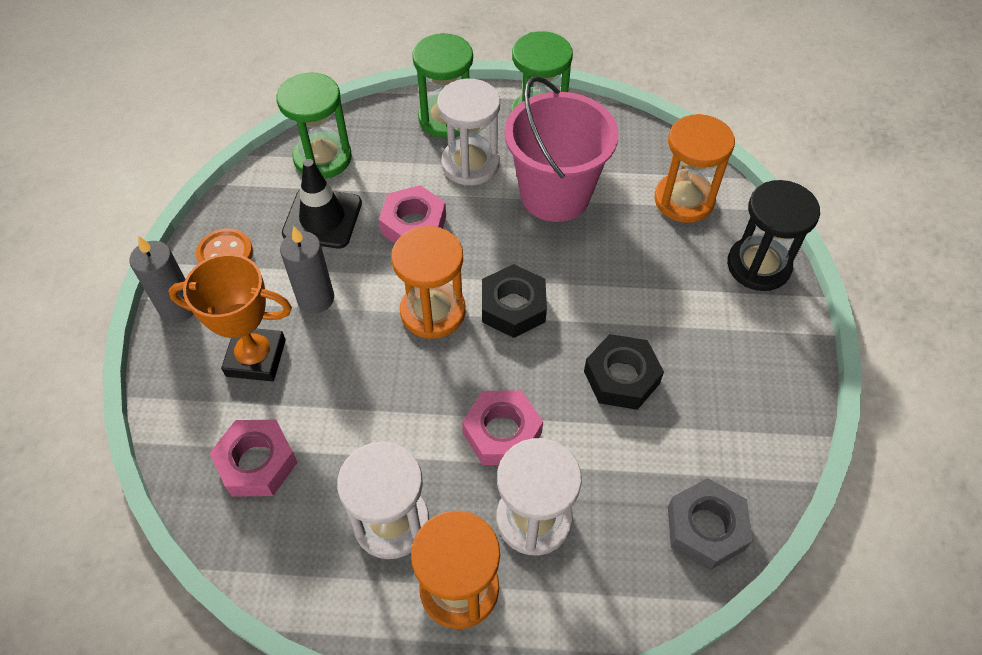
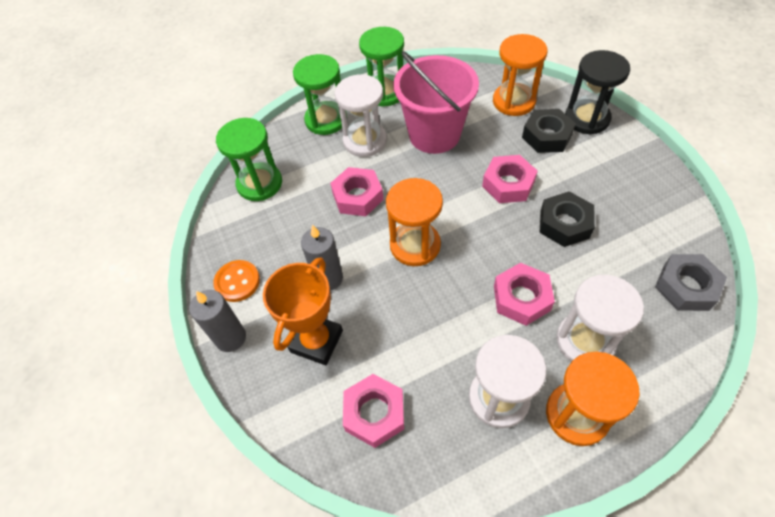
camera: 25 degrees left, 0 degrees up
(256, 358) = (316, 341): orange trophy -> orange trophy turned 45 degrees counterclockwise
(322, 218) = (291, 223): black traffic cone -> none
(513, 307) = (464, 215): black nut -> black nut (546, 136)
(593, 297) = (508, 184): none -> pink nut

